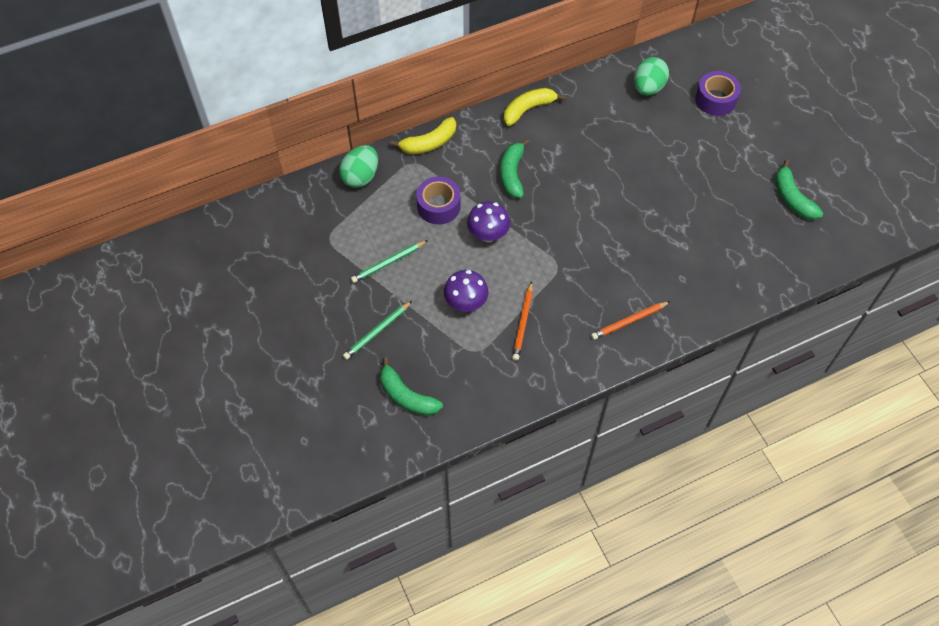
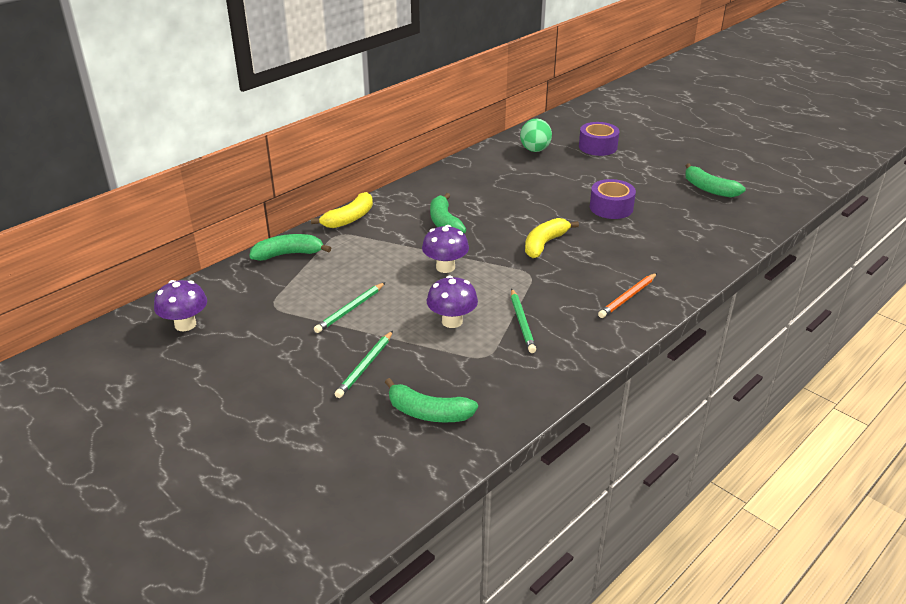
camera: 20 degrees left, 25 degrees down
(254, 240) = (185, 324): none -> purple mushroom
(361, 177) = (288, 254): green egg -> green banana
(438, 206) = (382, 258): purple tape -> purple tape (611, 207)
(523, 323) = (522, 323): orange pencil -> green pencil
(528, 109) = (434, 181): yellow banana -> yellow banana (544, 244)

